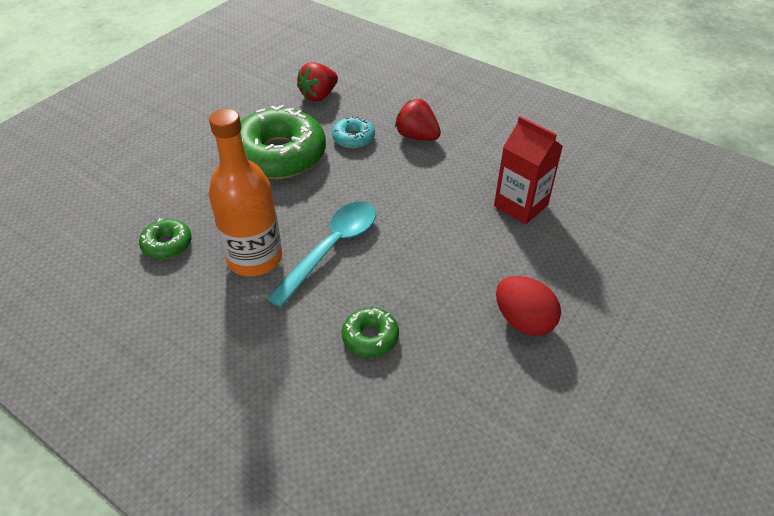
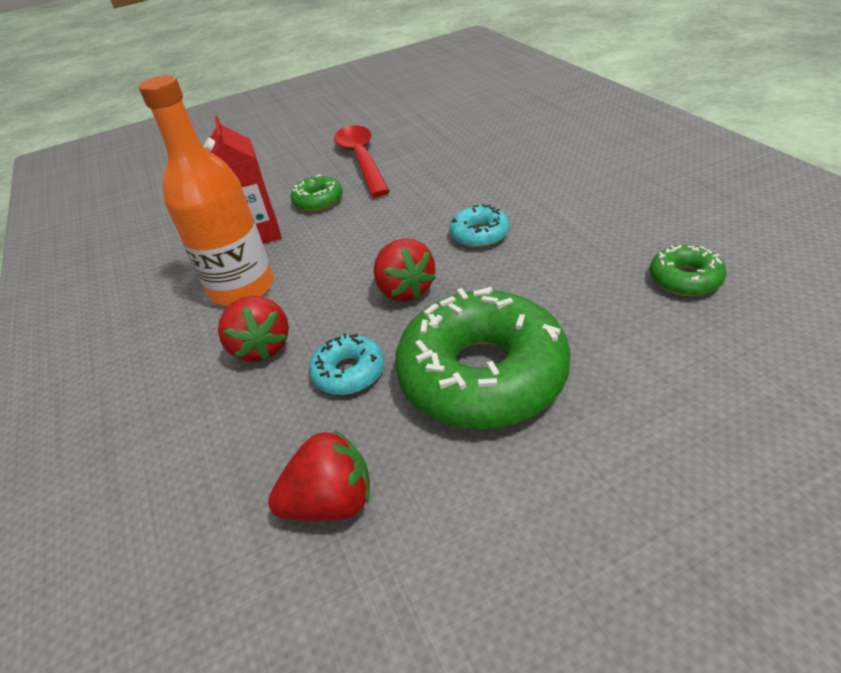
camera: 145 degrees left, 5 degrees down
(254, 258) = (571, 242): orange bottle -> orange bottle (242, 288)
(332, 248) = (479, 234): turquoise spoon -> turquoise donut
(357, 190) = (405, 290): none -> red strawberry
(370, 337) = (487, 169): green donut -> green donut (318, 201)
(523, 321) = (361, 160): red egg -> red spoon

